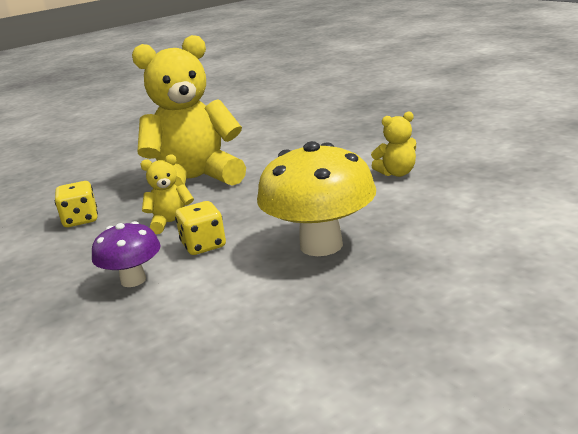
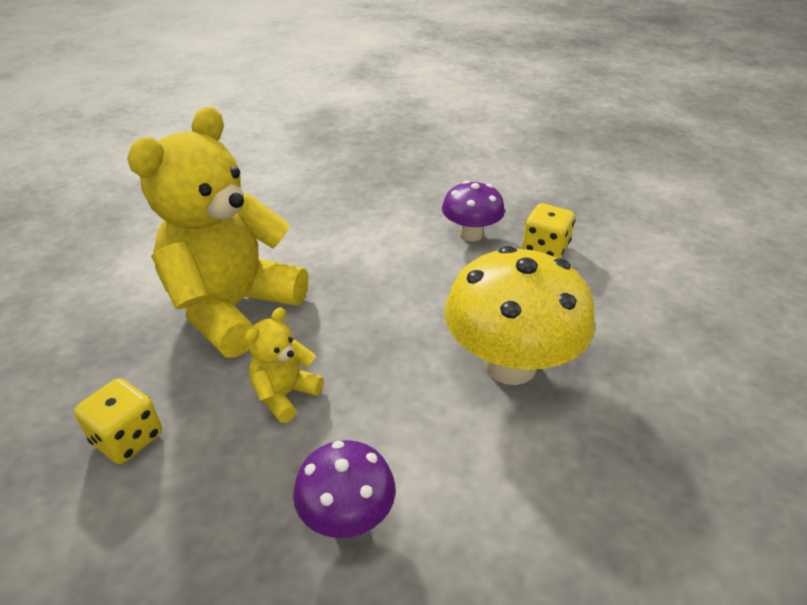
camera: 40 degrees left, 15 degrees up
(203, 245) = (374, 417): yellow dice -> yellow dice (545, 248)
(397, 173) = (471, 234): yellow teddy bear -> purple mushroom

